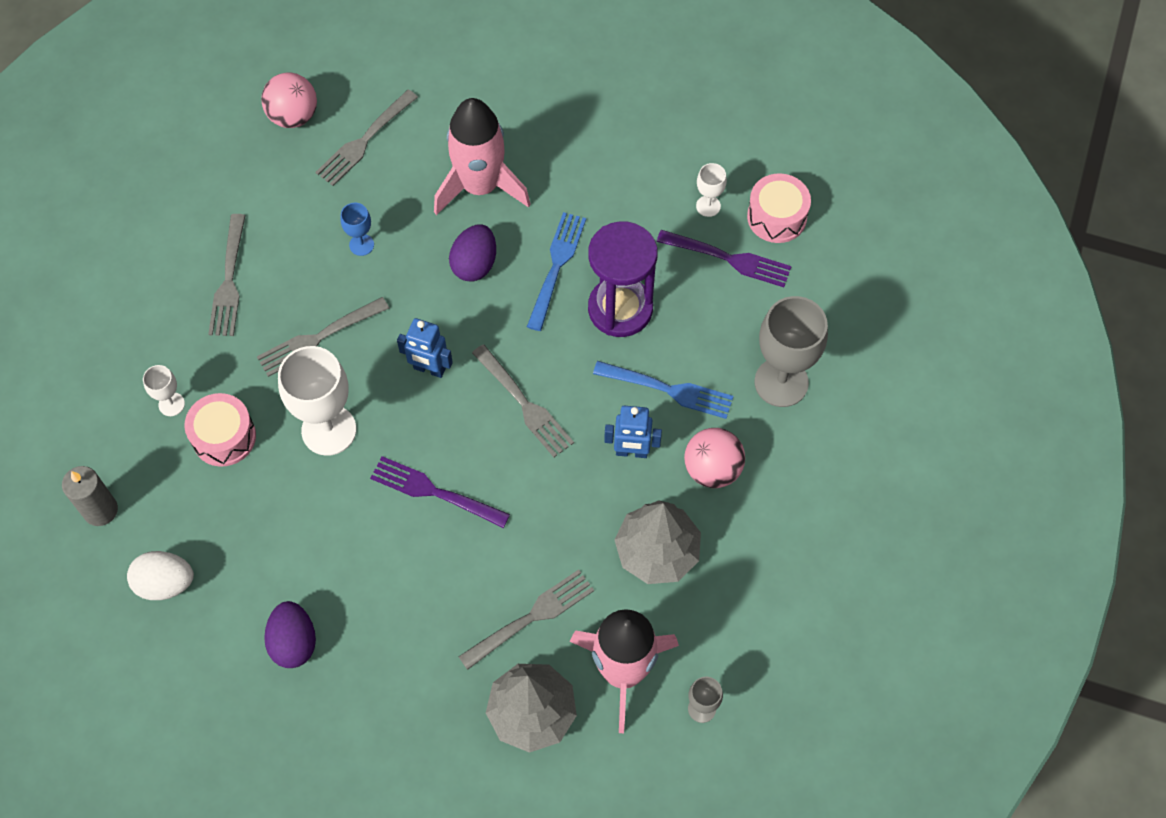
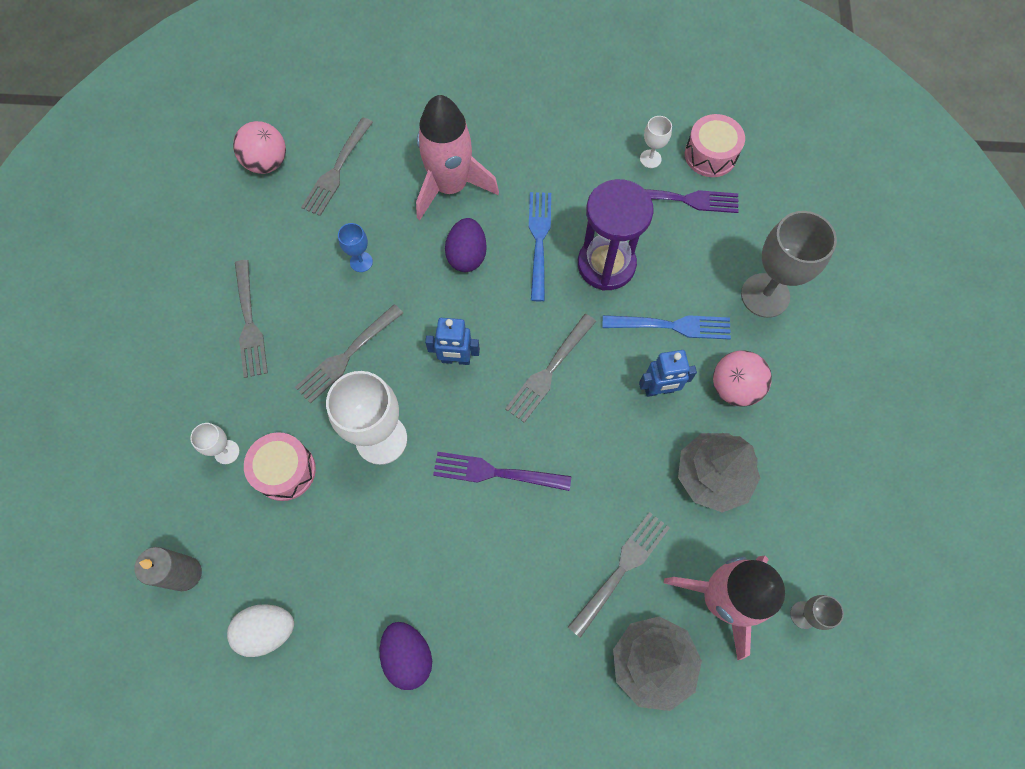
camera: 15 degrees left, 5 degrees up
(523, 403) = (550, 370): grey fork -> grey fork turned 90 degrees clockwise

